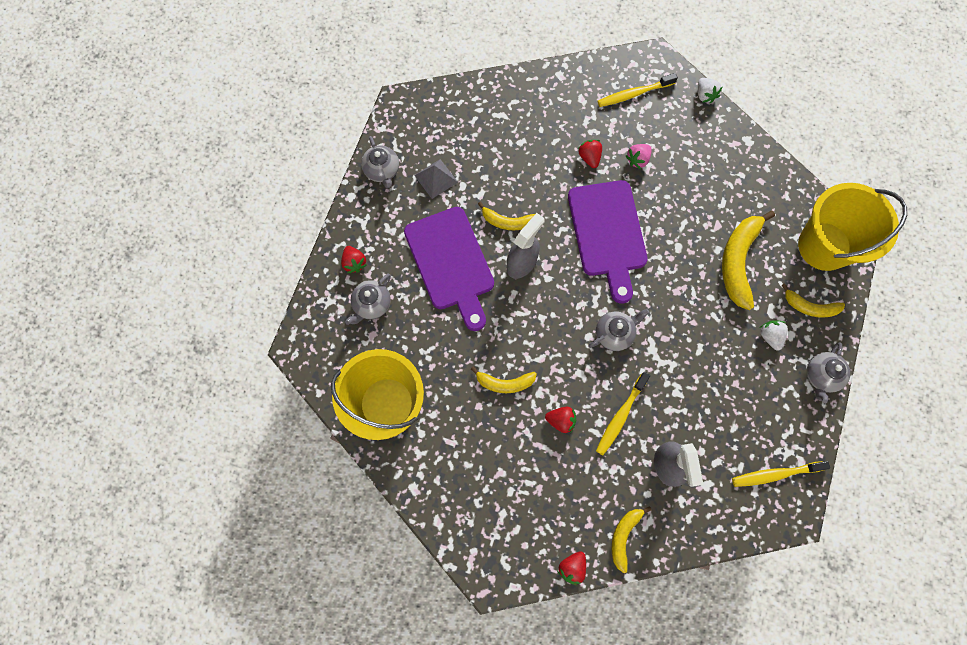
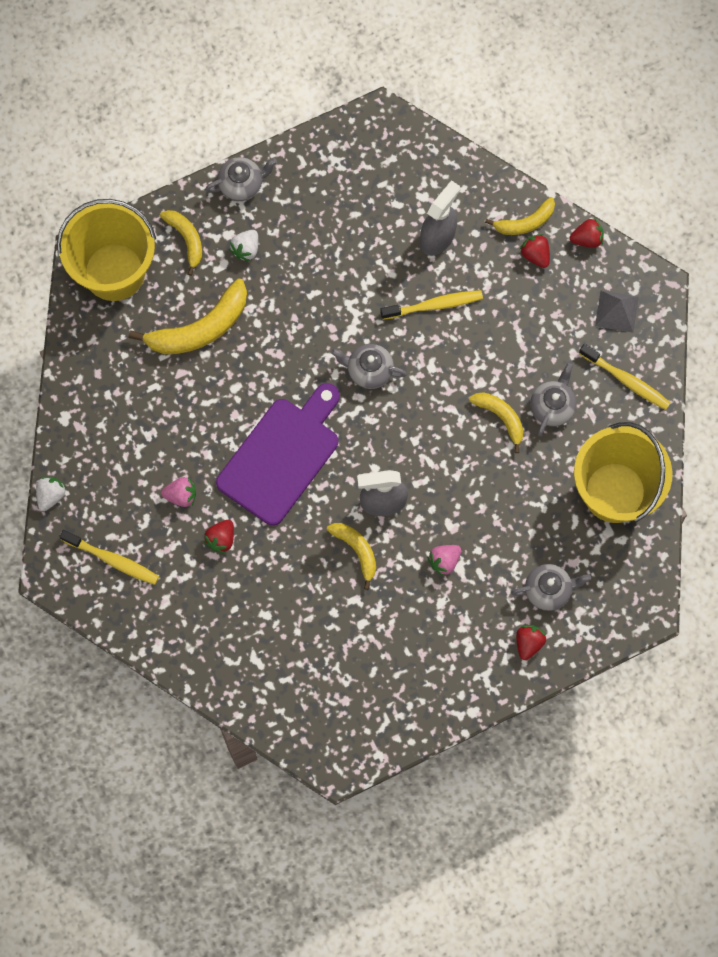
camera: 135 degrees left, 0 degrees up
(382, 170) = (420, 710): grey teapot -> grey teapot (552, 407)
(436, 178) = (379, 654): grey pyramid -> grey pyramid (617, 311)
(451, 263) = (444, 561): purple cutting board -> pink strawberry
(561, 420) = (485, 346): red strawberry -> red strawberry (535, 255)
(775, 474) = (362, 155): yellow toothbrush -> yellow toothbrush (626, 380)

